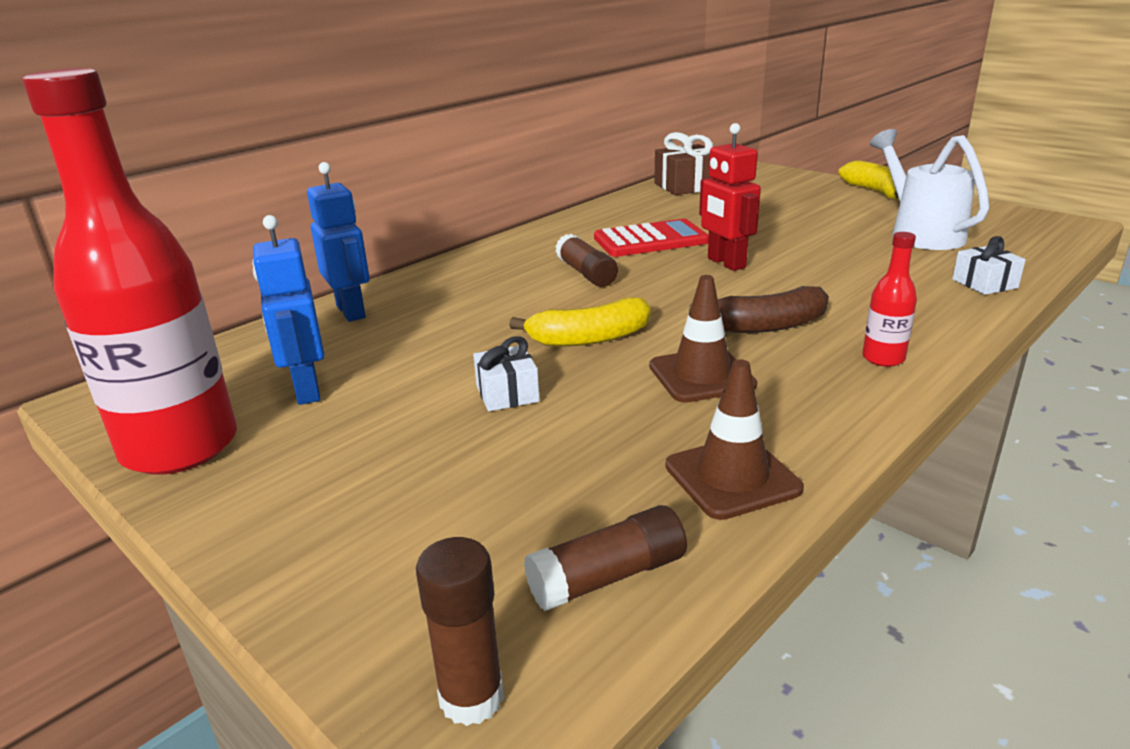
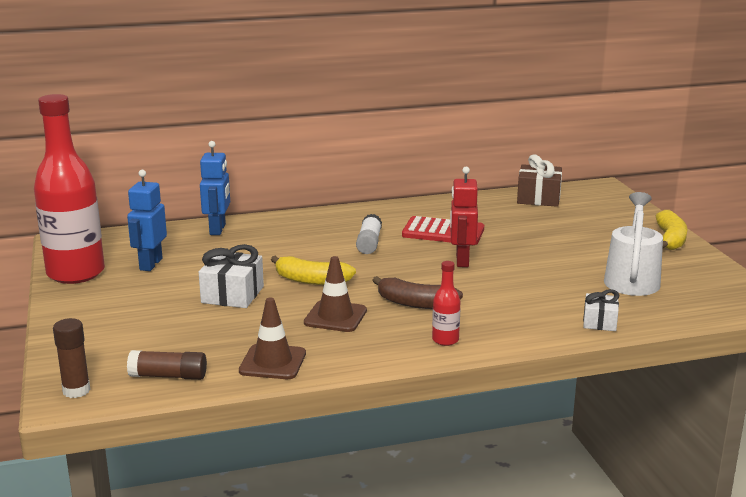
camera: 30 degrees right, 5 degrees down
(507, 394) = (232, 295): white gift -> white gift, size x1.60
(586, 273) = (369, 243): brown glue stick -> white glue stick

